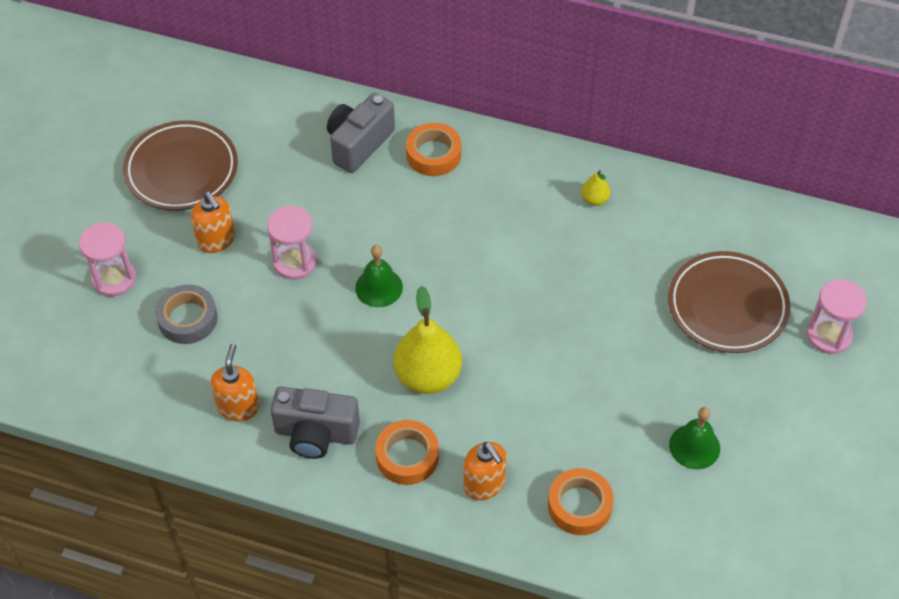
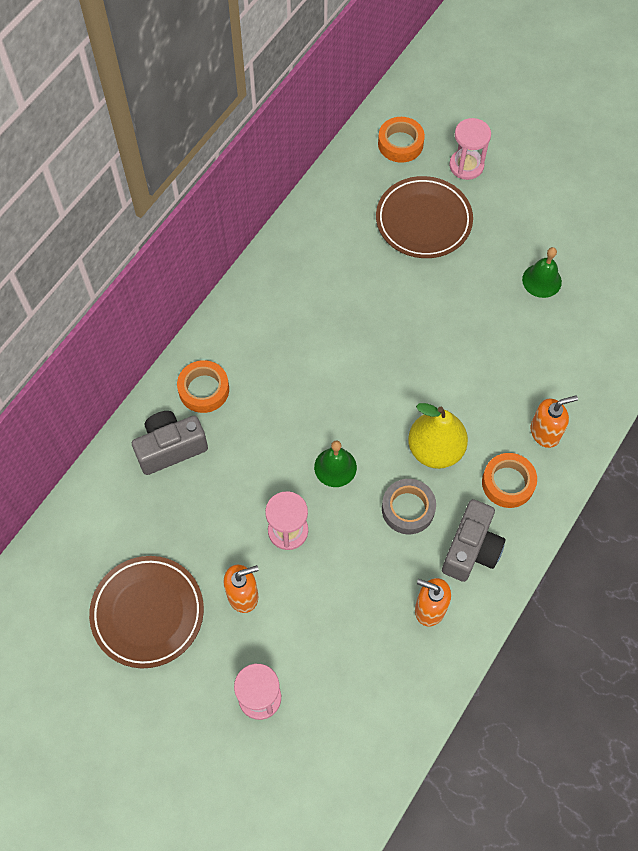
camera: 75 degrees left, 10 degrees up
(187, 319) = (324, 636): grey tape -> grey tape (408, 509)
(359, 144) = (170, 448): grey camera -> grey camera turned 105 degrees clockwise
(579, 505) = (576, 371): orange tape -> orange tape (400, 144)
(594, 199) = (293, 280): yellow pear -> none

